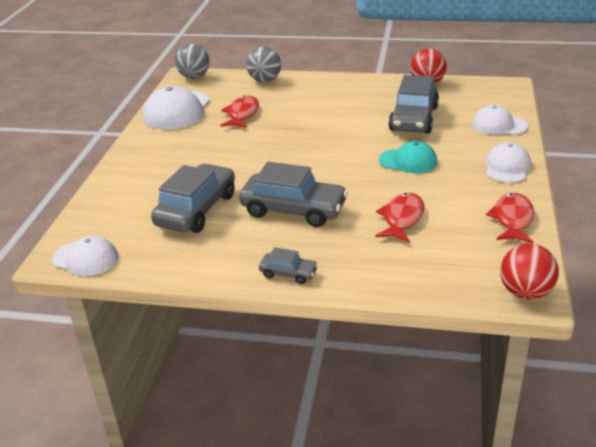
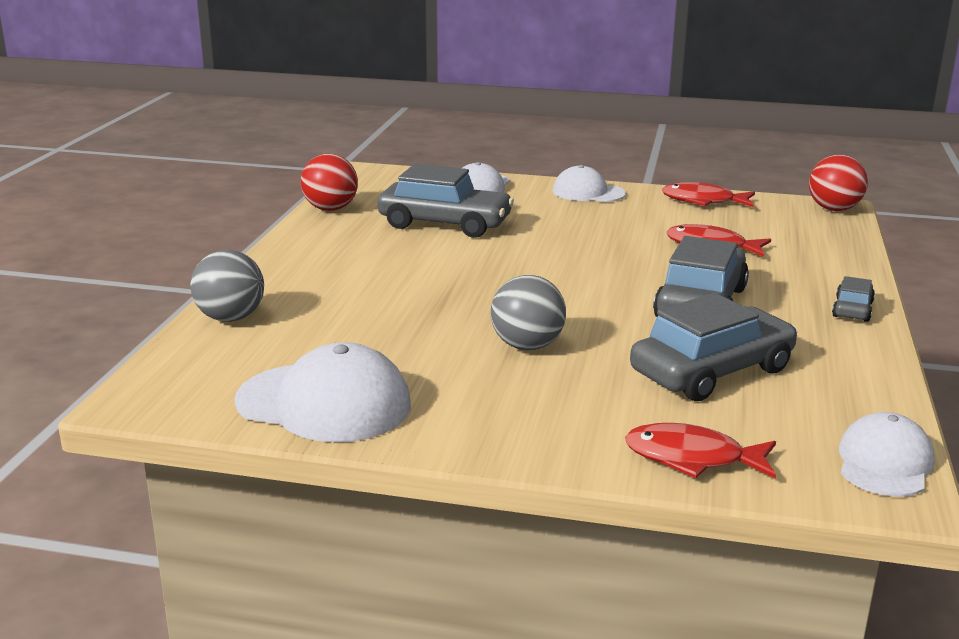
camera: 90 degrees left, 10 degrees down
(194, 77) = (151, 390): grey ball -> grey ball (527, 346)
(196, 210) = (712, 371): grey car -> grey car turned 120 degrees clockwise
(242, 114) = (373, 338): red fish -> red fish (692, 458)
(408, 161) = (568, 235): turquoise cap -> none

